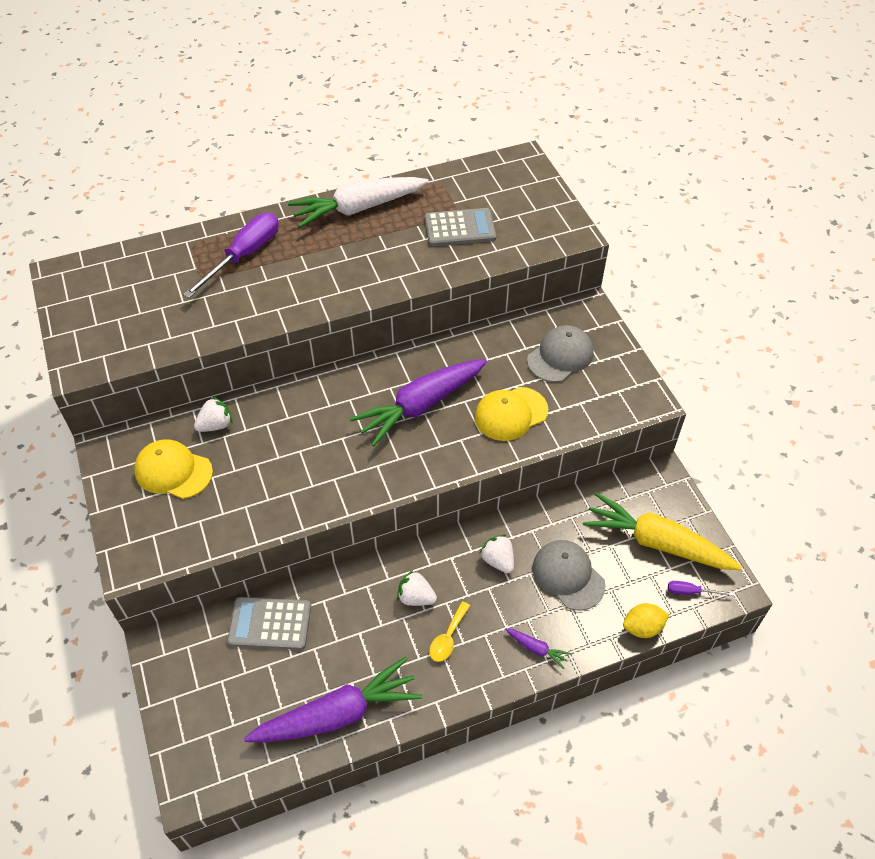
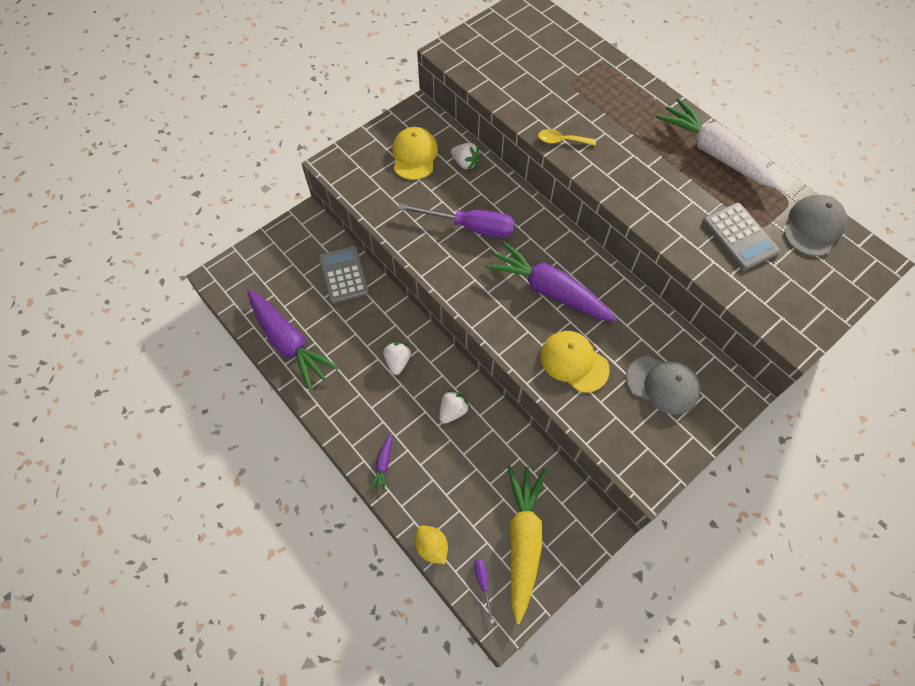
camera: 70 degrees right, 10 degrees up
(244, 256) = (609, 98): purple screwdriver -> purple screwdriver (470, 227)
(448, 637) = (371, 395): yellow spoon -> yellow spoon (561, 140)
(568, 576) = (459, 471): grey cap -> grey cap (813, 227)

